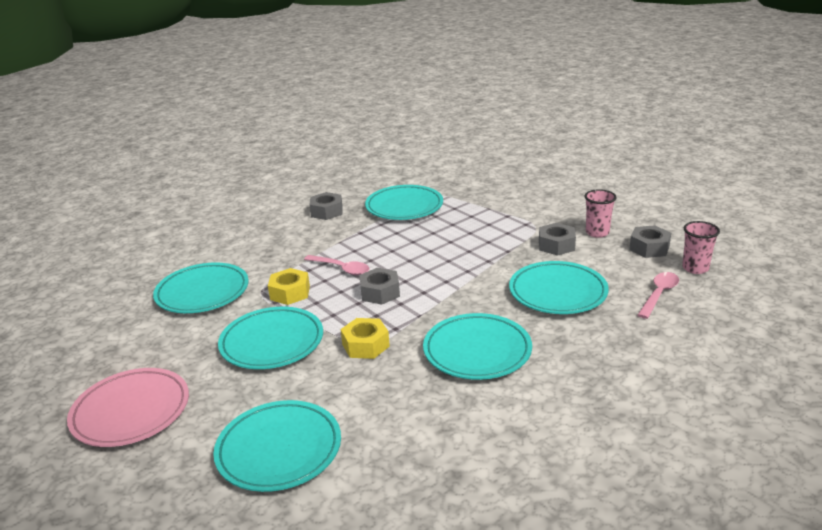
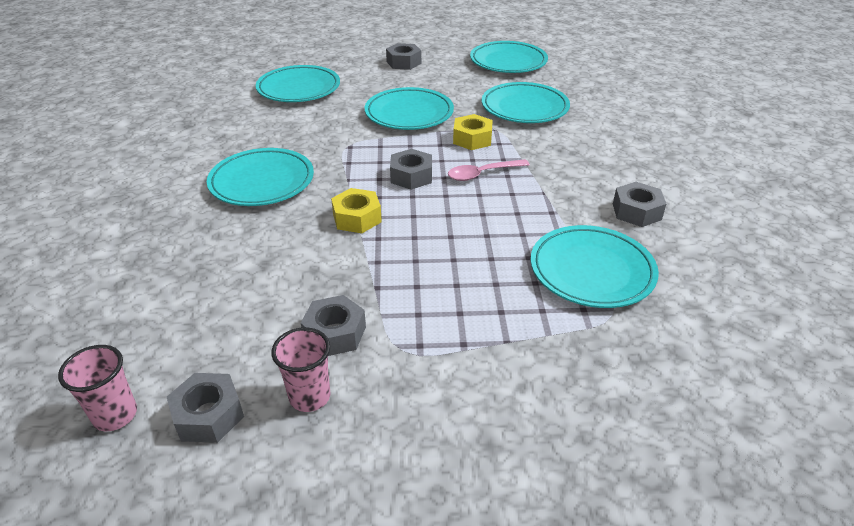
camera: 125 degrees right, 10 degrees up
(131, 412) = (403, 62): pink plate -> grey nut
(365, 345) = (348, 143): yellow nut -> yellow nut (357, 218)
(557, 292) = (257, 269): turquoise plate -> turquoise plate (508, 62)
(659, 294) = (141, 335): pink spoon -> none

